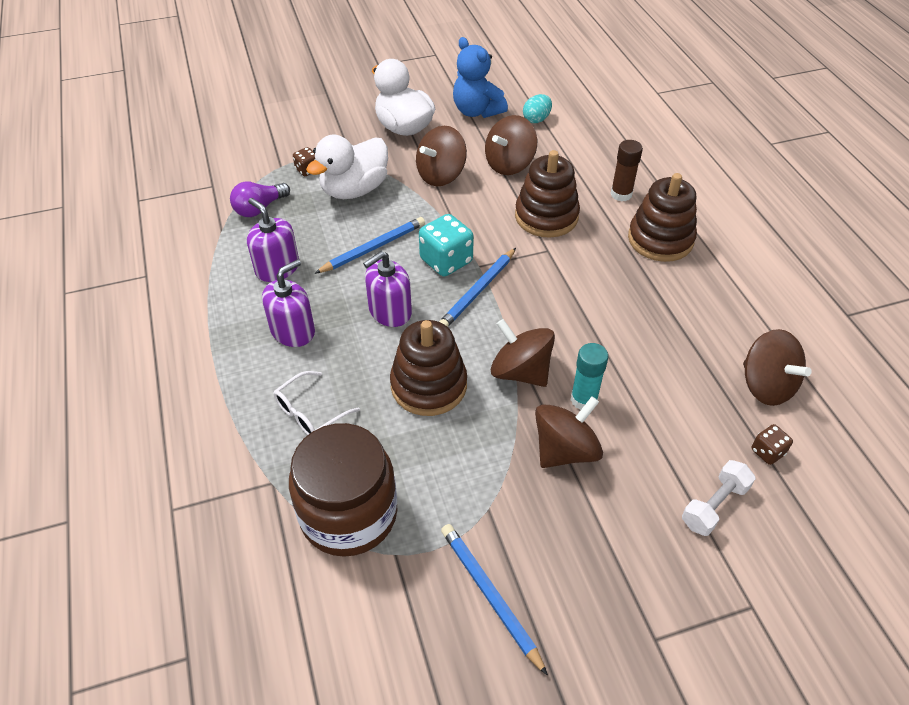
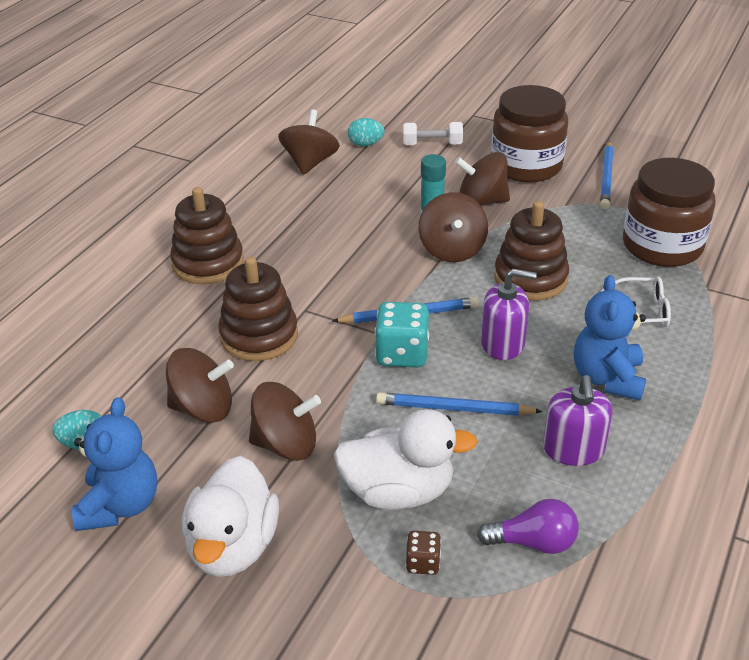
camera: 135 degrees left, 10 degrees down
(293, 331) = (607, 378): purple soap dispenser -> blue teddy bear
(588, 546) = (526, 166): none -> brown jar
(621, 194) = (166, 313): brown glue stick -> none
(767, 452) = (365, 144): brown dice -> turquoise egg

